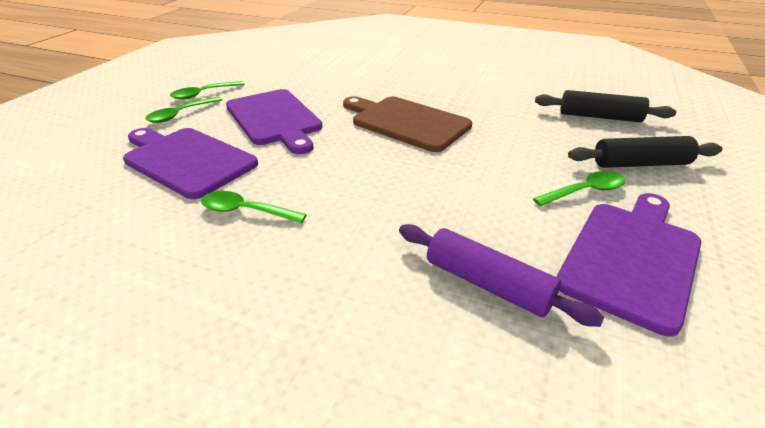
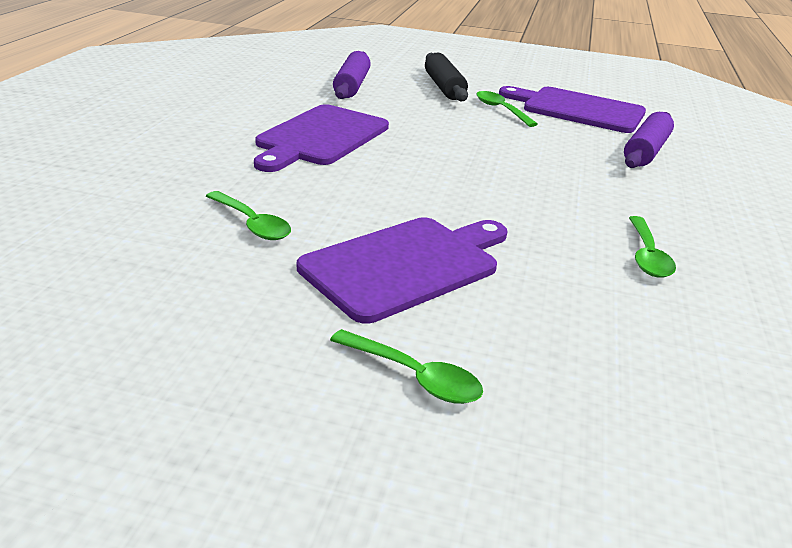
camera: 100 degrees left, 5 degrees down
(186, 160) = (572, 324): purple cutting board -> purple cutting board (320, 137)
(203, 94) = (303, 370): green spoon -> green spoon (252, 224)
(406, 122) = (390, 171): brown cutting board -> none
(599, 117) = (352, 86): black rolling pin -> purple rolling pin

